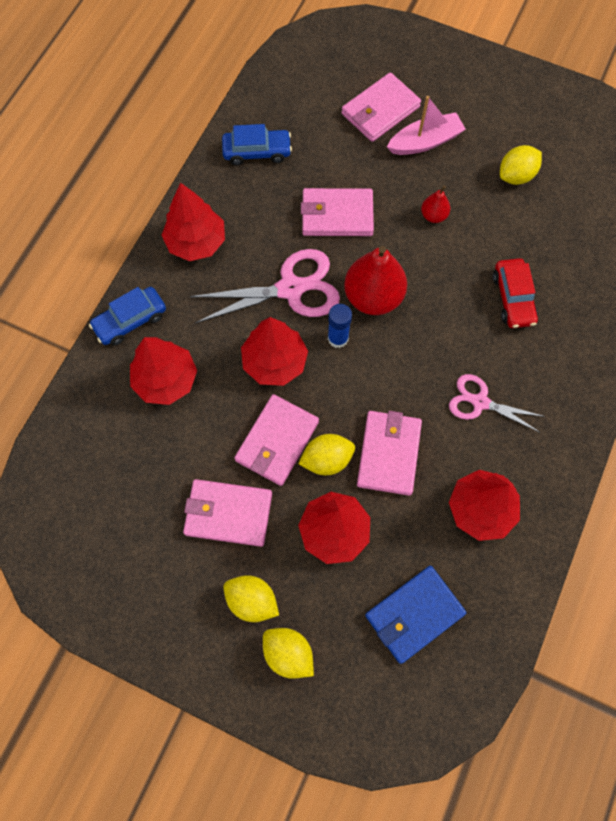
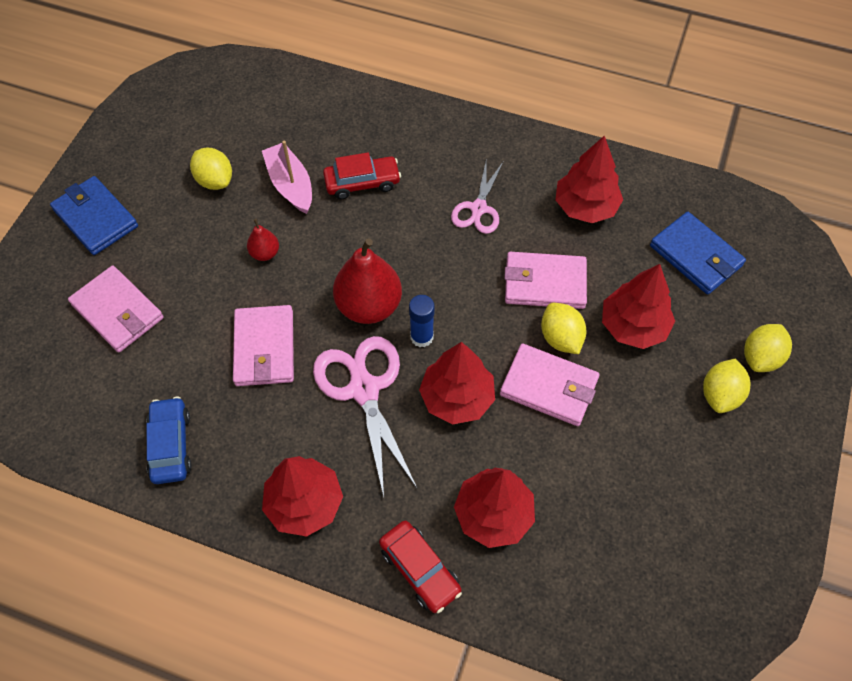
camera: 95 degrees left, 10 degrees down
(130, 320) = (420, 569): blue car -> red car
(228, 513) = (637, 427): pink wallet -> none
(425, 142) = (166, 264): pink boat -> pink boat (290, 185)
(475, 89) = (95, 218): none -> blue wallet

